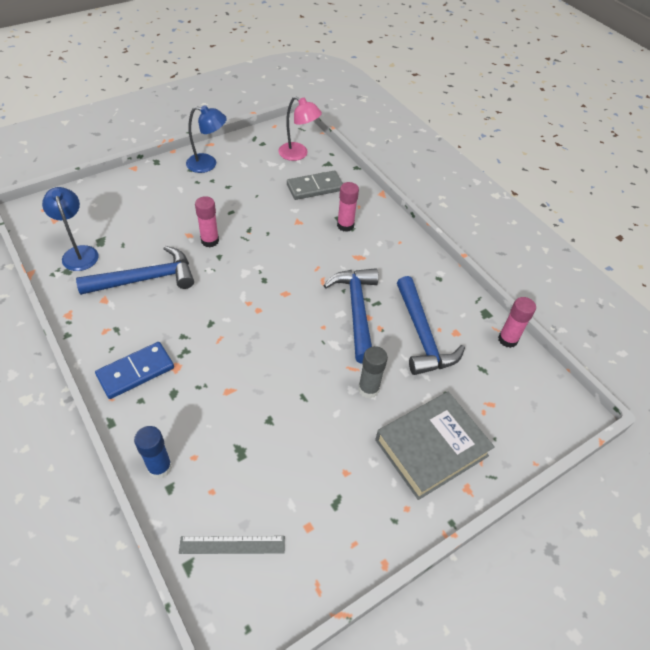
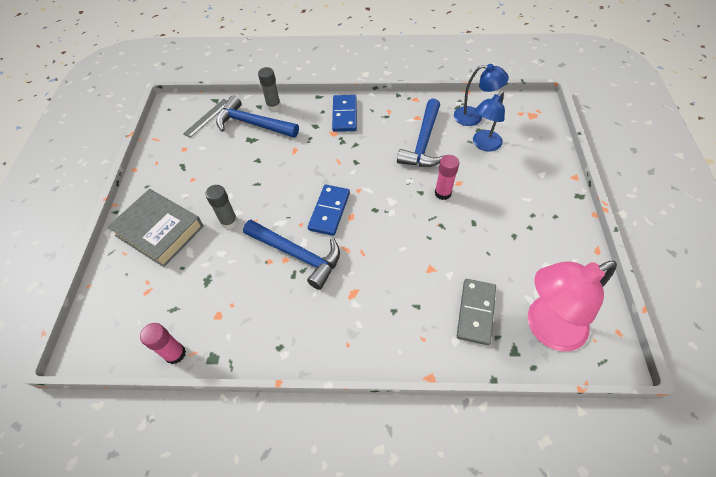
camera: 130 degrees right, 5 degrees up
(160, 467) = (273, 106): blue glue stick -> grey glue stick
(208, 164) = (559, 234): blue lamp -> blue lamp (483, 145)
(291, 312) = (329, 211): none -> blue domino
(298, 154) = (546, 328): pink lamp -> pink lamp, size x1.55
(345, 225) = (401, 307): pink glue stick -> none
(422, 335) = (237, 287): blue hammer -> blue hammer (253, 124)
(431, 448) = (159, 231): grey book -> grey book turned 60 degrees counterclockwise

